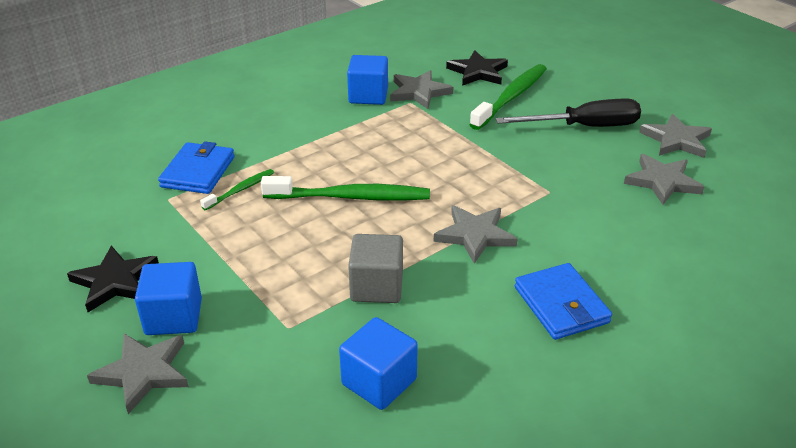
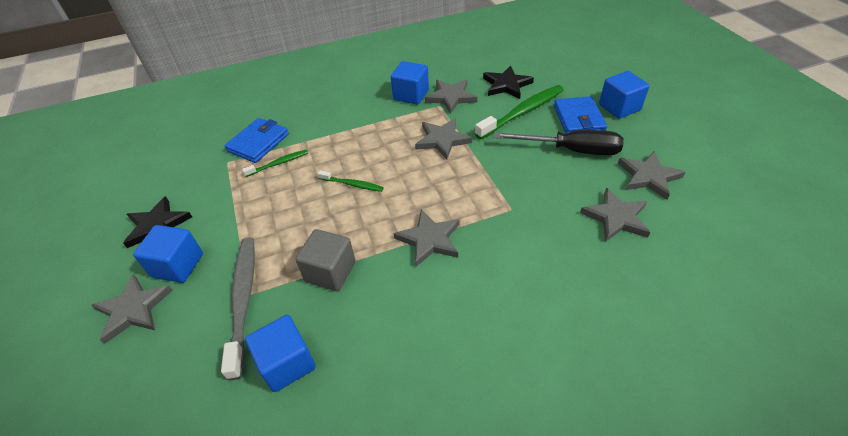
camera: 20 degrees right, 10 degrees up
(285, 335) = (243, 300): none -> grey toothbrush
(350, 197) = (352, 184): green toothbrush -> green toothbrush, size x0.52
(433, 137) = (442, 140): none -> grey star
(561, 305) = (467, 325): blue wallet -> blue wallet (578, 119)
(614, 79) = (619, 107): none -> blue cube

